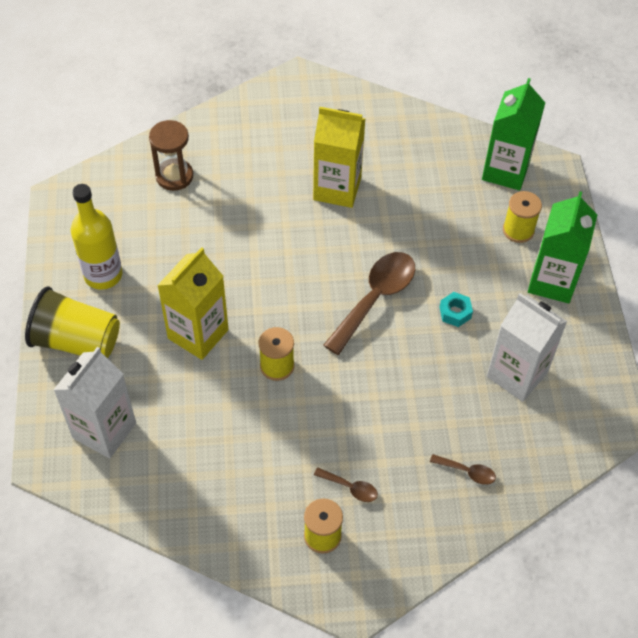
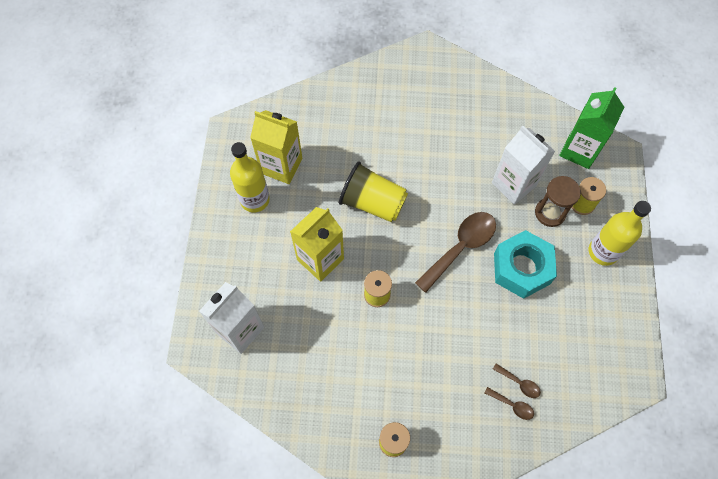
camera: 10 degrees right, 10 degrees up
(77, 341) = (228, 252): yellow cup -> yellow cup (373, 202)
(174, 176) = (319, 123): brown hourglass -> brown hourglass (550, 213)
(337, 189) = (443, 149): yellow carton -> yellow carton (281, 166)
(350, 488) = (420, 405): brown spoon -> brown spoon (519, 383)
(455, 312) = (521, 268): turquoise nut -> turquoise nut, size x2.37
(517, 374) = (563, 328): white carton -> white carton (514, 184)
(552, 281) = (603, 252): green carton -> yellow bottle

